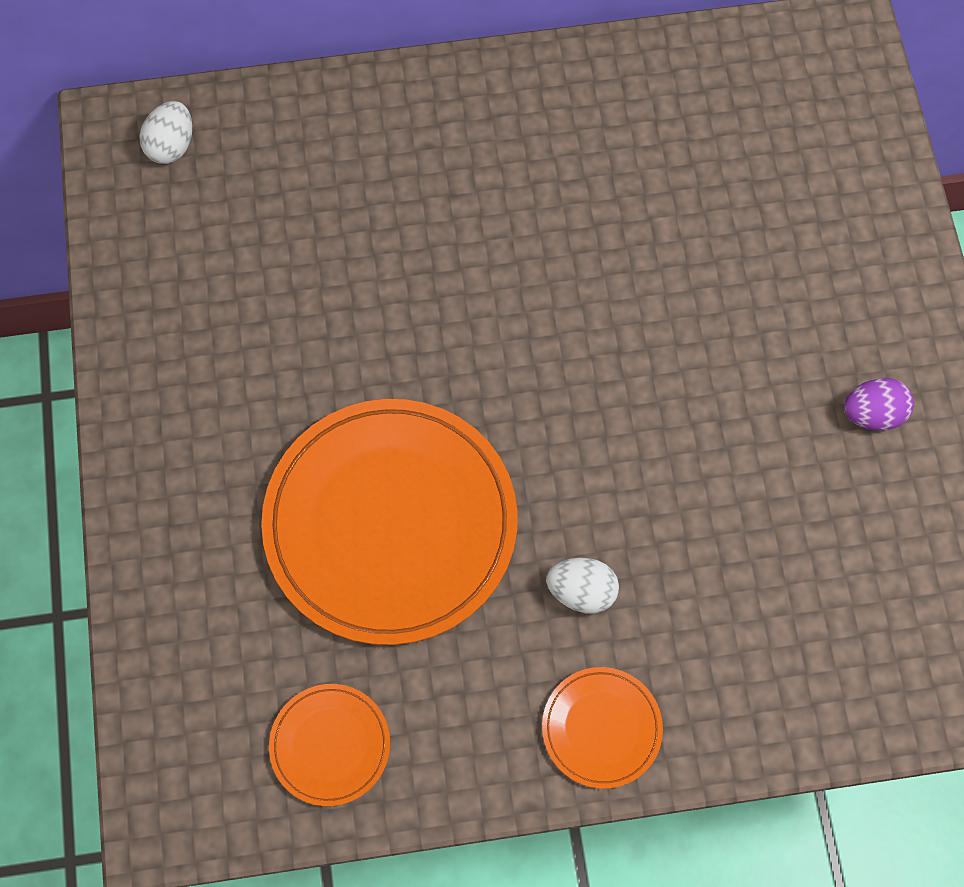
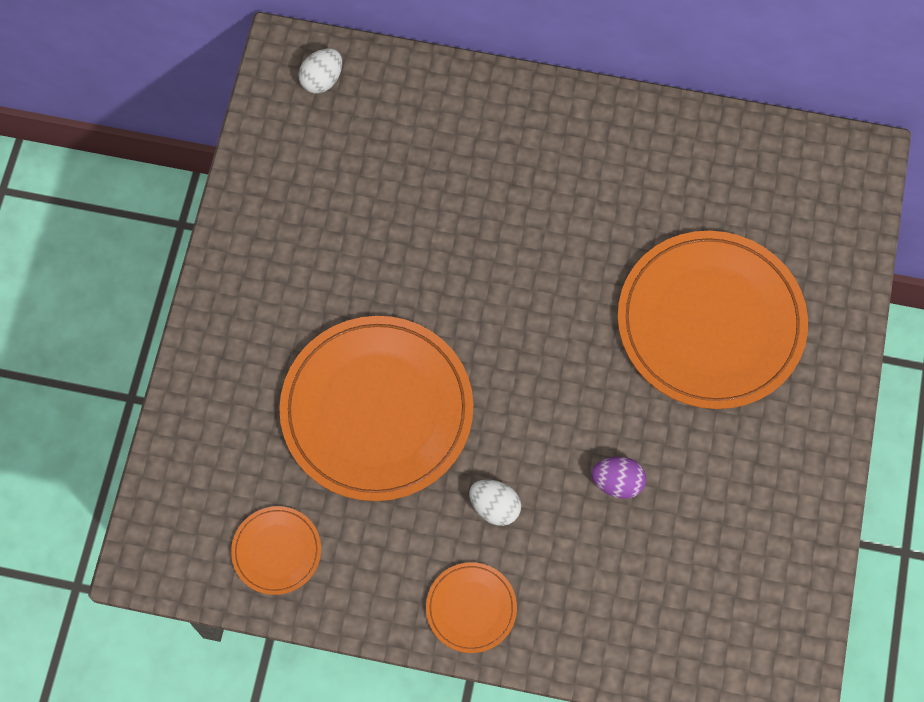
camera: 20 degrees right, 0 degrees up
(750, 280) = (710, 322): none -> orange plate
(872, 414) = (761, 453): purple egg -> purple egg (617, 482)

